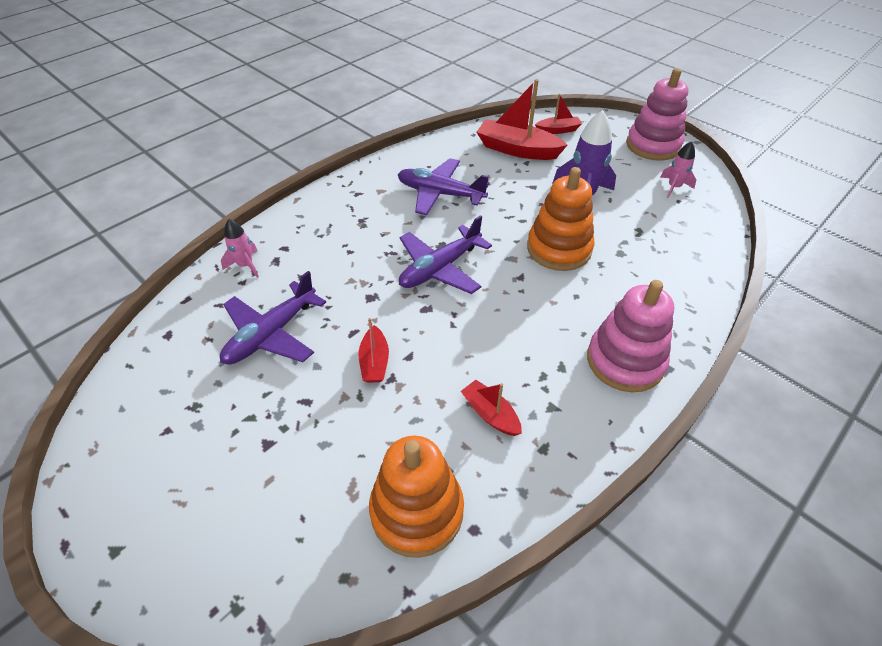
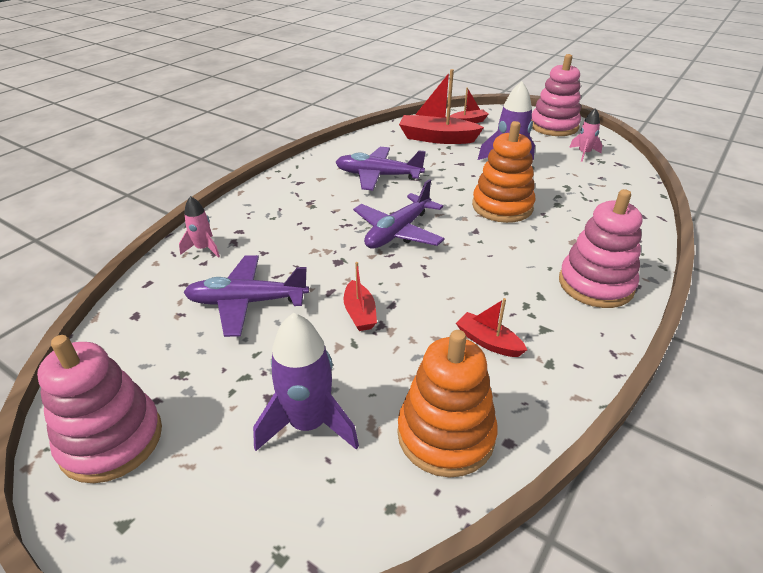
camera: 10 degrees left, 10 degrees down
(121, 465) = (111, 440): none -> pink stacking toy
(271, 334) = (247, 302): purple plane -> purple plane turned 60 degrees clockwise
(294, 478) = (308, 424): none -> purple rocket

